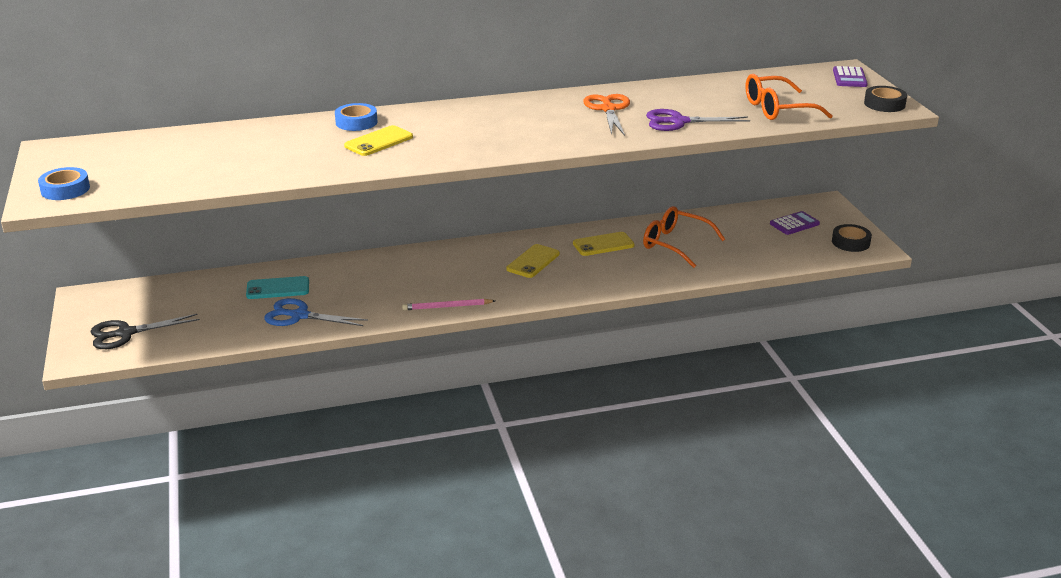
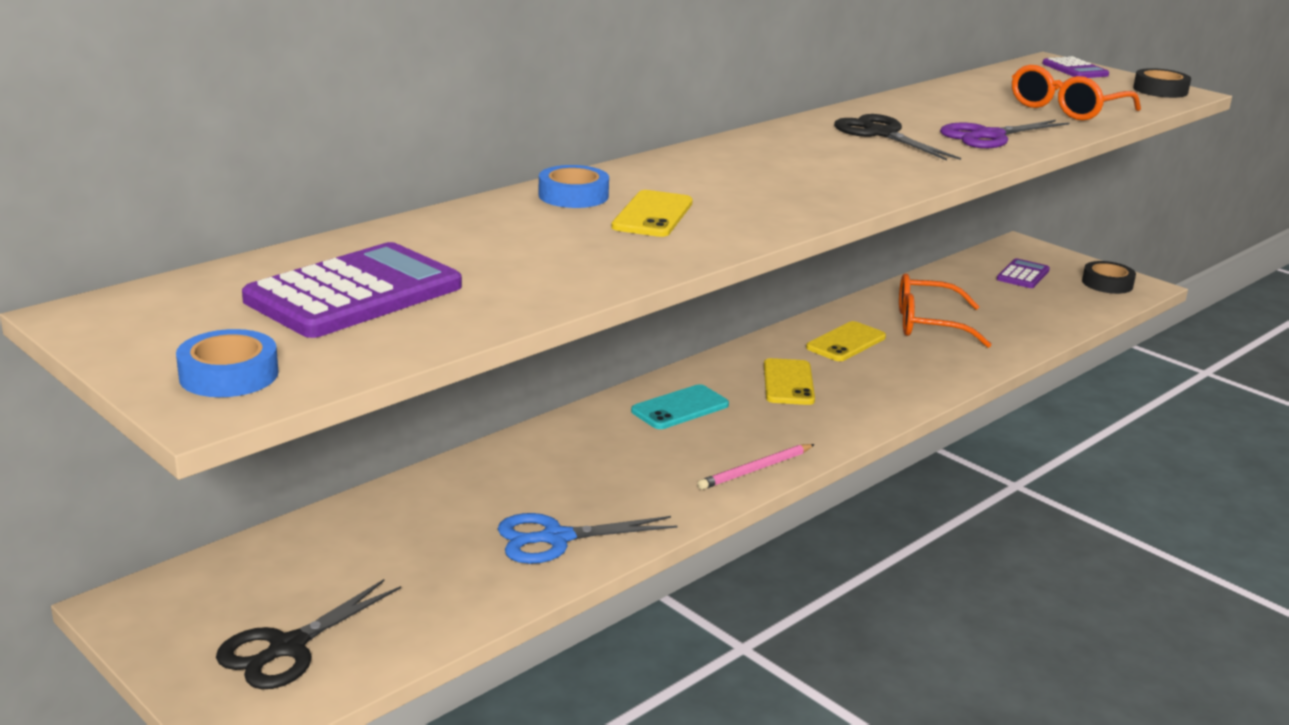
camera: 30 degrees left, 5 degrees down
(170, 159) = (354, 293): none -> purple calculator
(278, 288) = (469, 506): turquoise phone -> turquoise phone (680, 408)
(608, 109) = (881, 134): orange scissors -> black scissors

